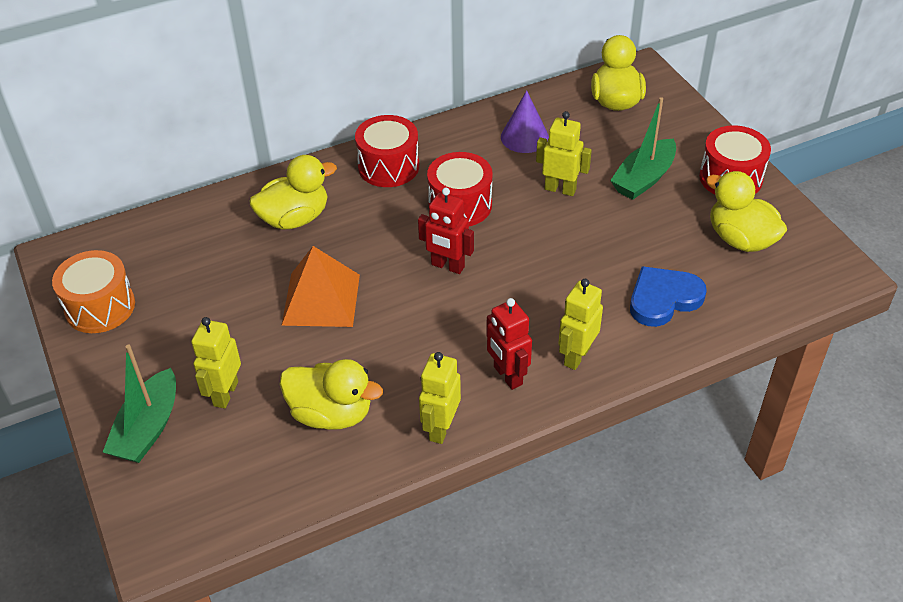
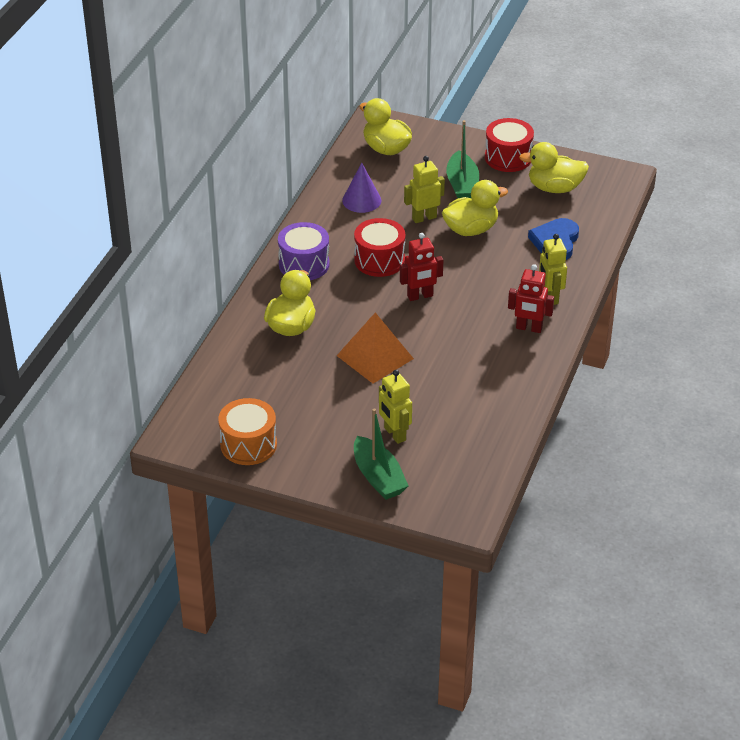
camera: 45 degrees left, 5 degrees down
(331, 414) = (466, 404): yellow duck -> yellow duck (471, 229)
(388, 166) = (304, 264): red drum -> purple drum
(440, 428) = (530, 373): yellow robot -> none

